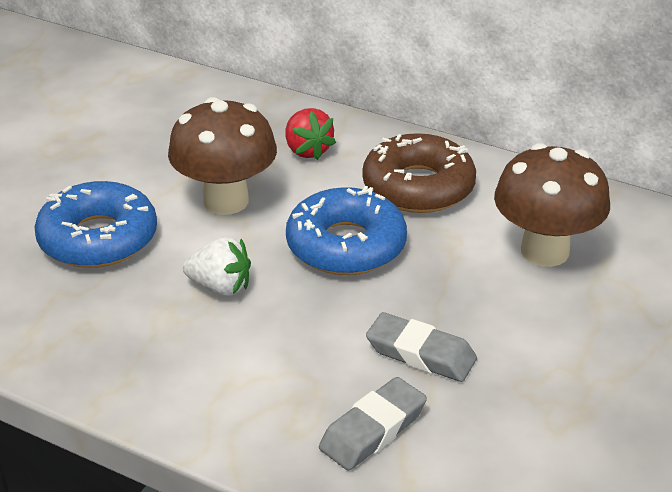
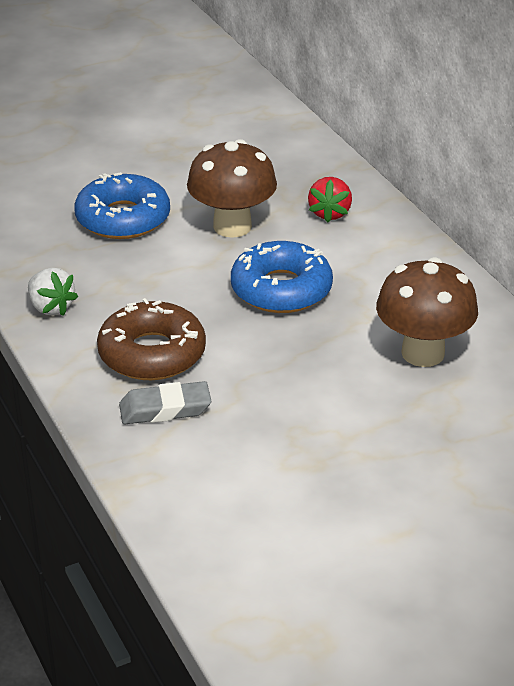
camera: 35 degrees right, 0 degrees up
(220, 287) = (167, 281): white strawberry -> white strawberry (51, 307)
(418, 187) = (382, 270): brown donut -> brown donut (152, 353)
(421, 354) = (250, 379): grey eraser -> none

